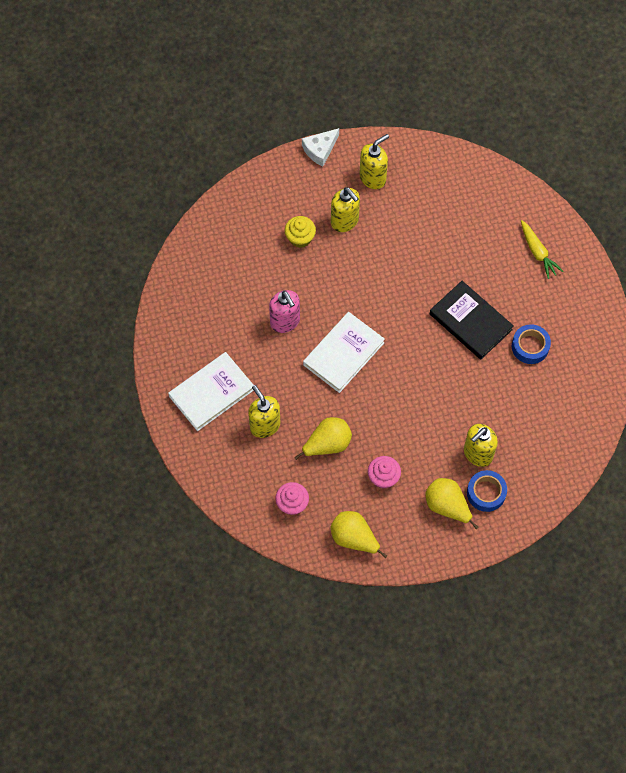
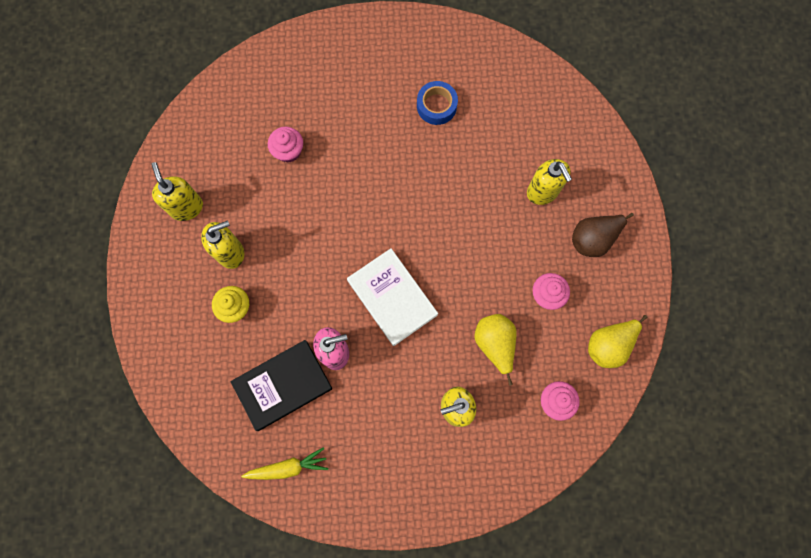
camera: 75 degrees left, 10 degrees up
(211, 393) = (399, 459): white book -> none
(320, 150) = (130, 255): white cheese -> none
(447, 240) = (288, 151): none -> pink cupcake
(447, 506) = (593, 239): yellow pear -> brown pear
(470, 322) = (392, 156): black book -> black book (283, 385)
(486, 493) = (587, 196): blue tape -> none
(537, 252) = (332, 67): yellow carrot -> yellow carrot (288, 467)

